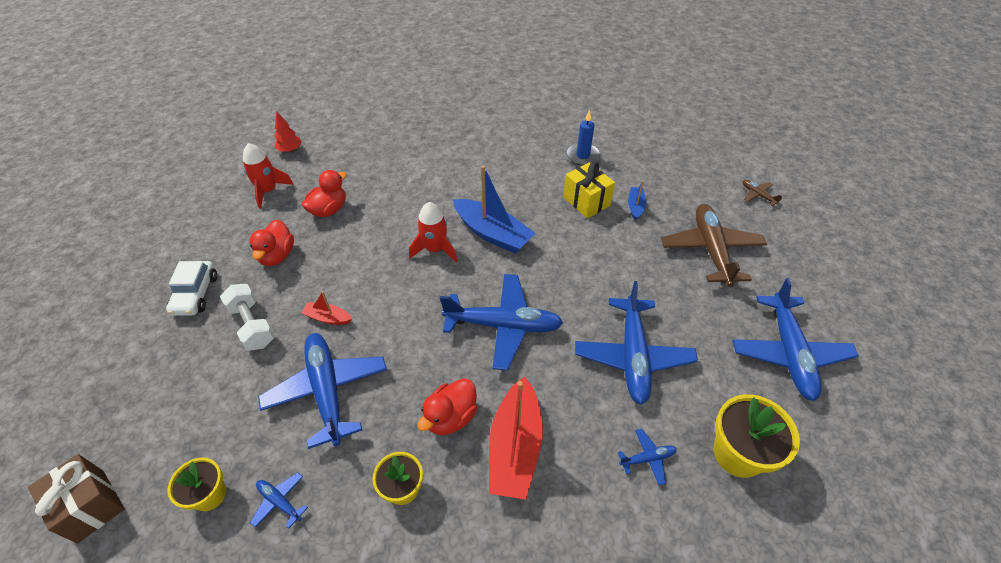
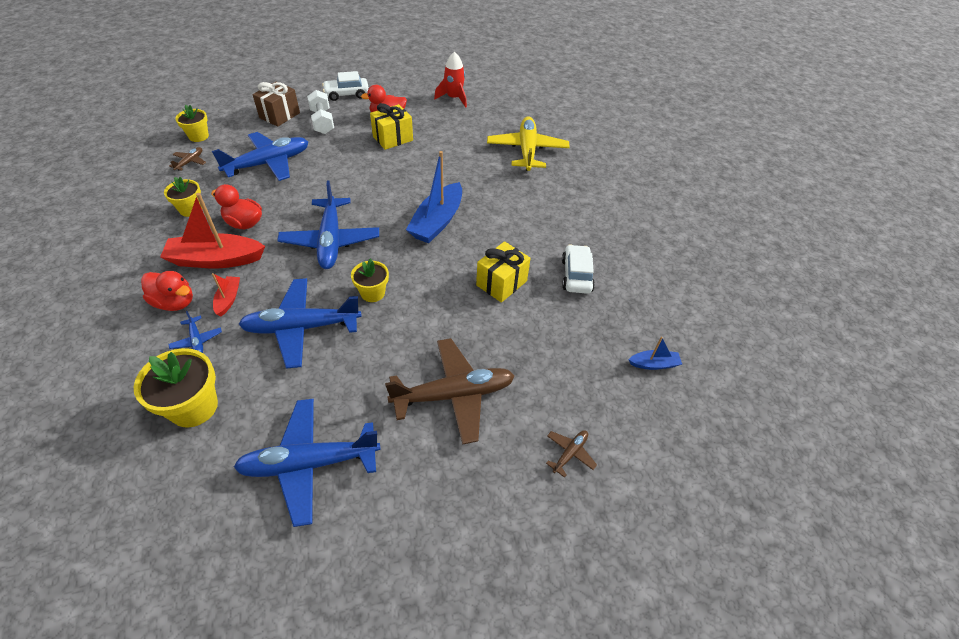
camera: 75 degrees right, 0 degrees up
(91, 505) = (198, 101): brown gift -> brown gift (280, 115)
(252, 325) = (322, 122): white dumbbell -> white dumbbell turned 60 degrees counterclockwise
(280, 501) = (190, 162): blue plane -> brown plane
(290, 150) = (505, 97): red tree -> none
(327, 255) = (393, 138): none -> yellow gift
(328, 318) = (331, 151): red boat -> red boat (228, 299)
(329, 209) = (442, 129): red duck -> red duck (175, 302)
(397, 152) = (527, 150): none -> yellow plane
(435, 249) = (410, 191): red rocket -> none
(582, 156) = (576, 275): blue candle -> white car
(589, 294) = (372, 293): none -> yellow flower pot
(635, 206) = (506, 324): blue boat -> blue boat (654, 364)

